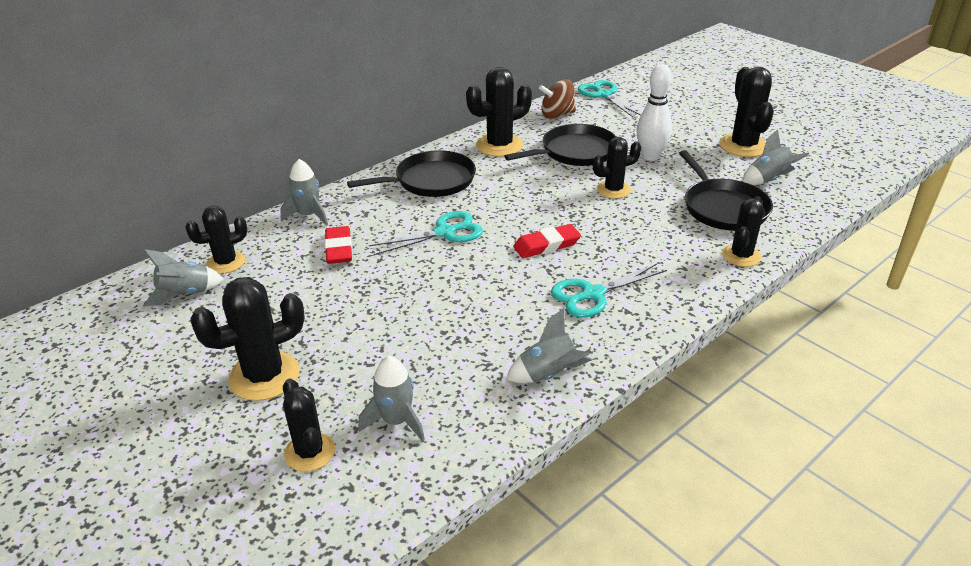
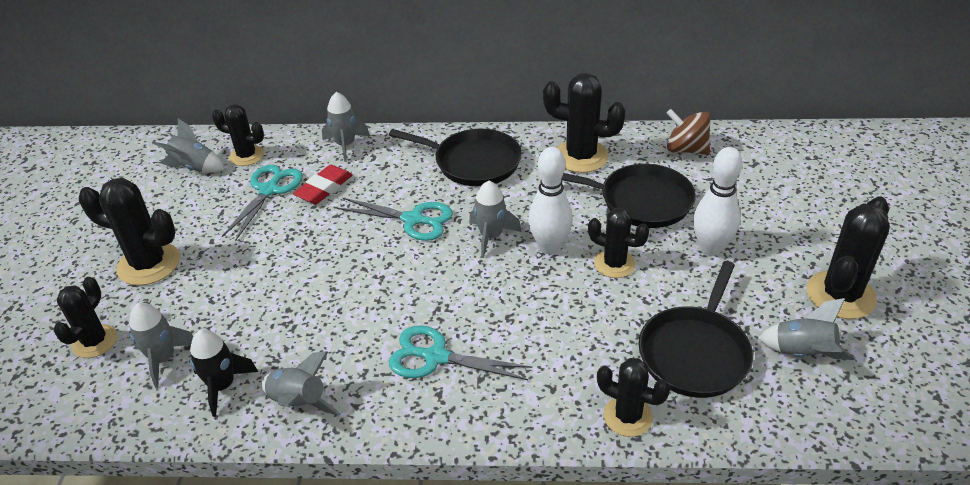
camera: 45 degrees right, 5 degrees up
(476, 403) = (222, 386): none -> black rocket
(516, 214) = (491, 237): none -> grey rocket
(546, 245) = (471, 283): red eraser -> none
(561, 201) = (549, 247): none -> white bowling pin
(604, 95) = (772, 149): turquoise scissors -> turquoise scissors (269, 190)
(741, 256) = (628, 416): black cactus -> black cactus turned 45 degrees clockwise

